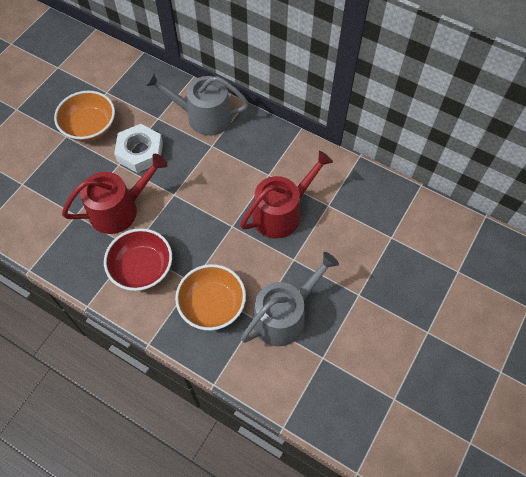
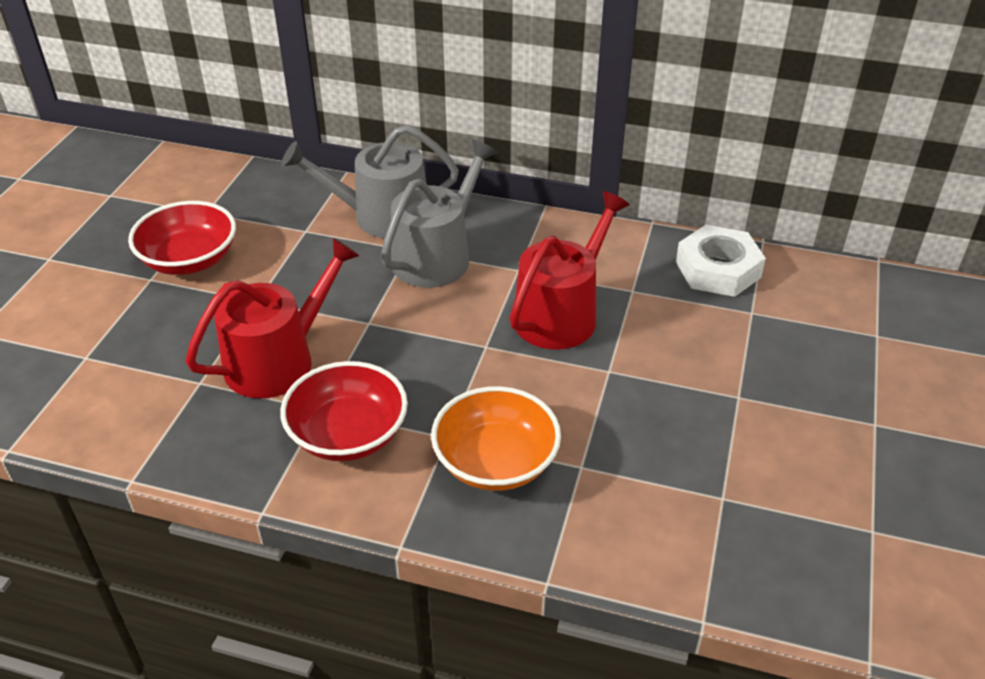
camera: 15 degrees left, 20 degrees down
(89, 127) = (189, 260): orange bowl -> red bowl
(140, 152) = (289, 277): white nut -> white nut (718, 269)
(284, 315) = (628, 451): grey watering can -> grey watering can (437, 256)

